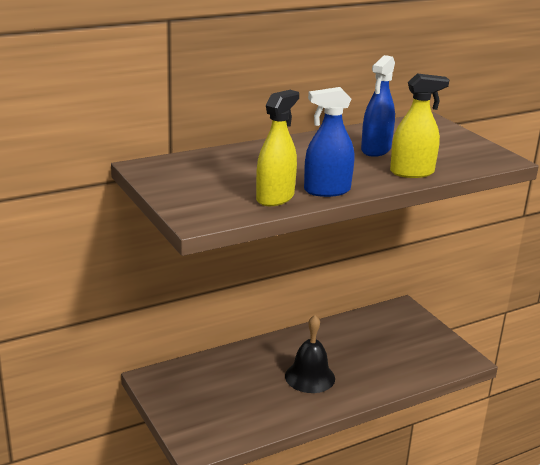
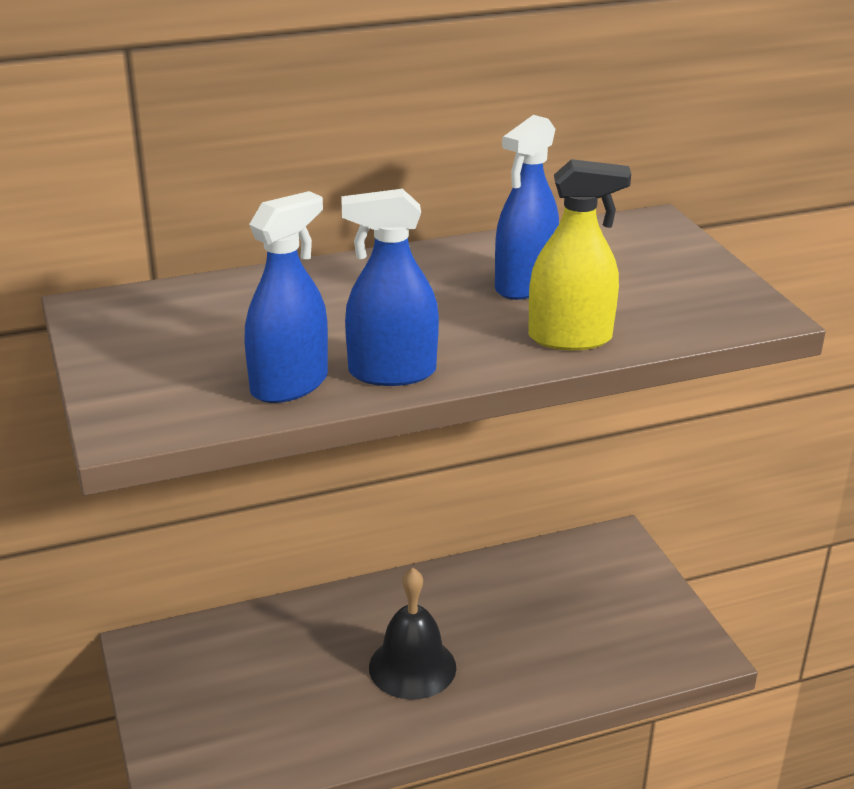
camera: 10 degrees right, 5 degrees up
(275, 198) = (289, 384): yellow spray bottle -> blue spray bottle

